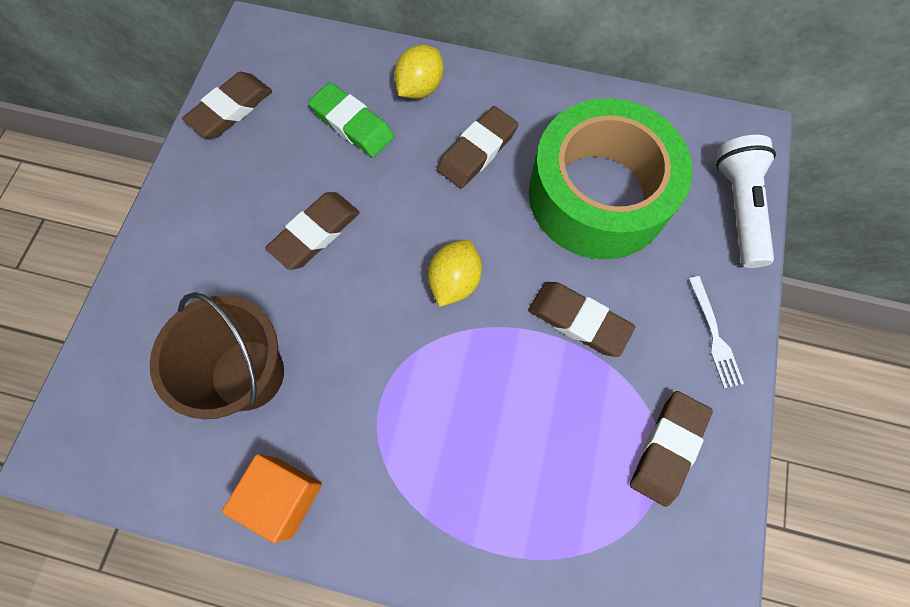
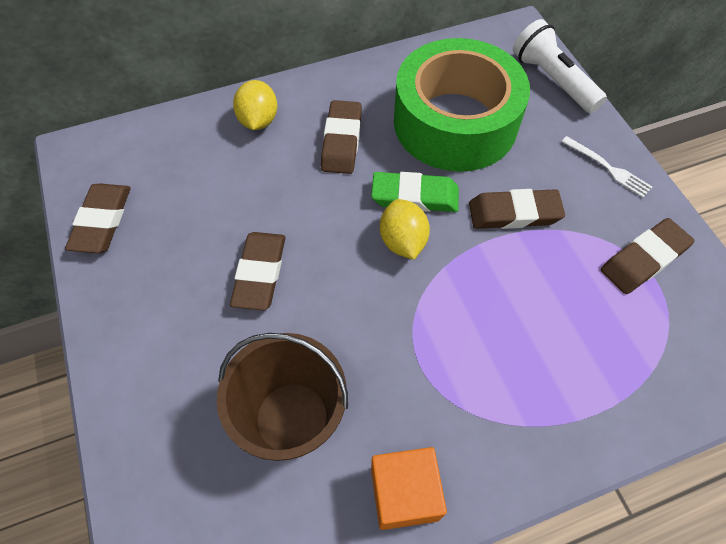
camera: 35 degrees left, 10 degrees down
(352, 124) = (223, 175): green eraser -> green eraser (415, 196)
(667, 448) = (643, 259): brown eraser -> brown eraser turned 60 degrees clockwise

